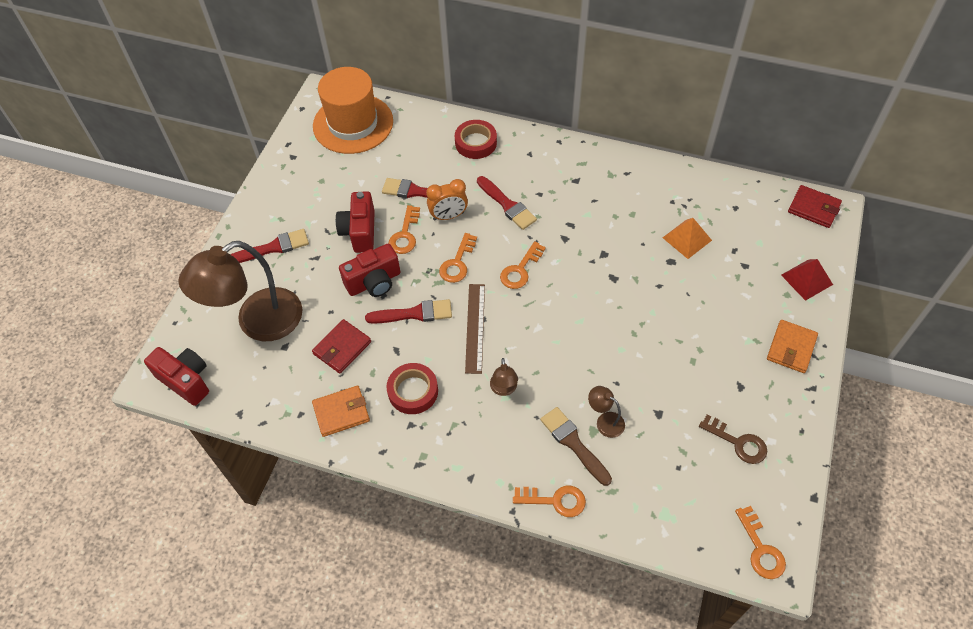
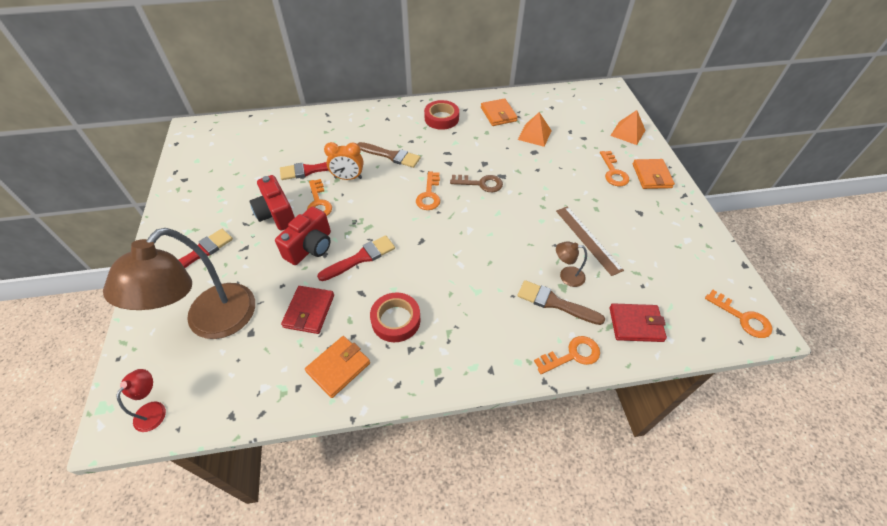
camera: 30 degrees left, 5 degrees down
(186, 381) = (154, 410): red camera -> red lamp
(353, 124) = (229, 141): orange hat -> none
(448, 216) = (348, 178): orange clock -> orange clock turned 45 degrees clockwise
(457, 263) = (375, 207): orange key -> orange key (613, 172)
(475, 327) = (419, 249): brown ruler -> brown ruler (588, 239)
(476, 143) = (341, 124): red tape -> red tape (441, 118)
(504, 389) = (472, 285): brown lamp -> none
(507, 205) = (391, 155): red brush -> brown brush
(662, 194) = (498, 114): none -> orange wallet
(738, 442) = (668, 250): brown key -> brown key (480, 184)
(807, 279) = (628, 132): red pyramid -> orange pyramid
(813, 208) = (599, 92): red wallet -> red wallet (635, 324)

